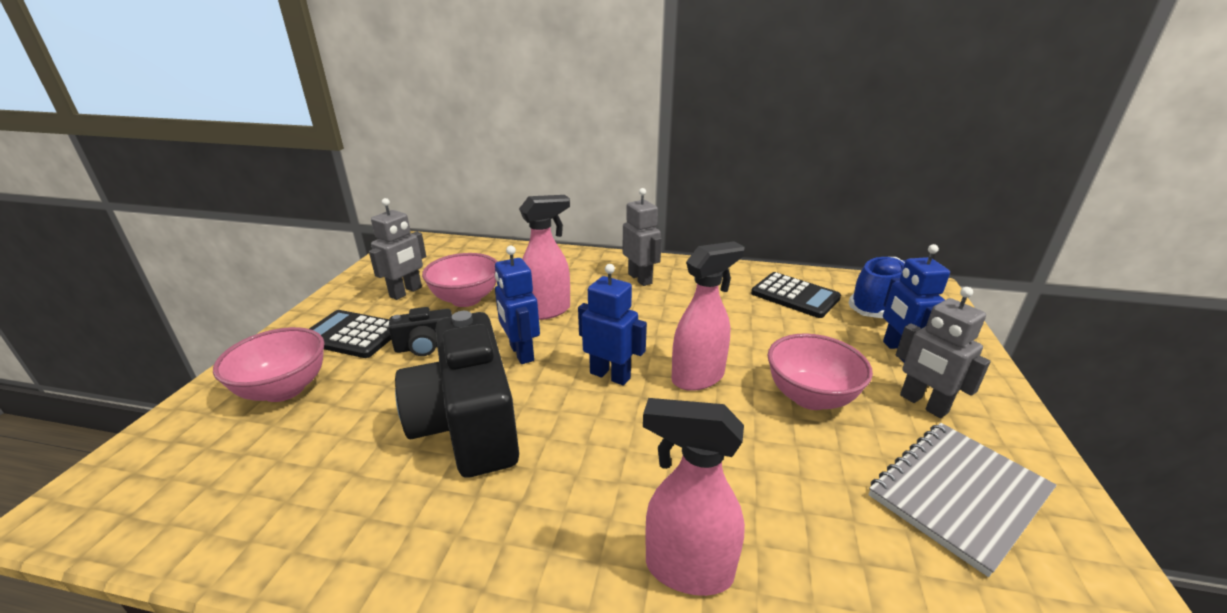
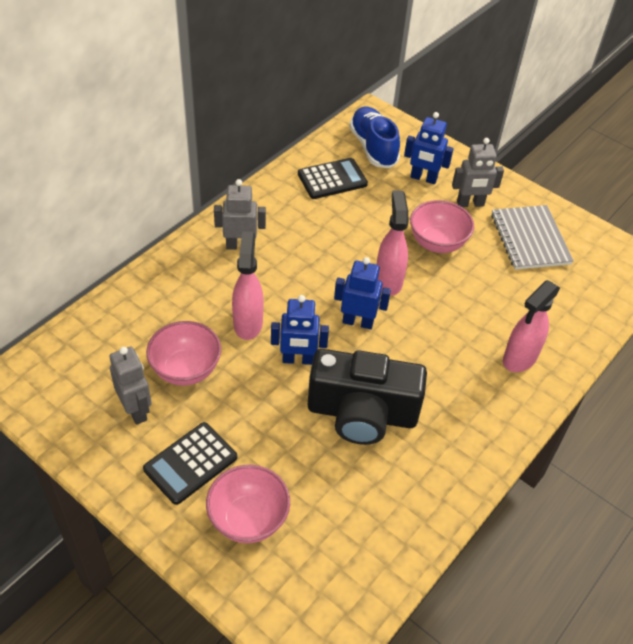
camera: 65 degrees left, 20 degrees up
(425, 346) = (247, 416): black camera -> none
(610, 375) = (358, 322): blue robot -> blue robot turned 45 degrees clockwise

